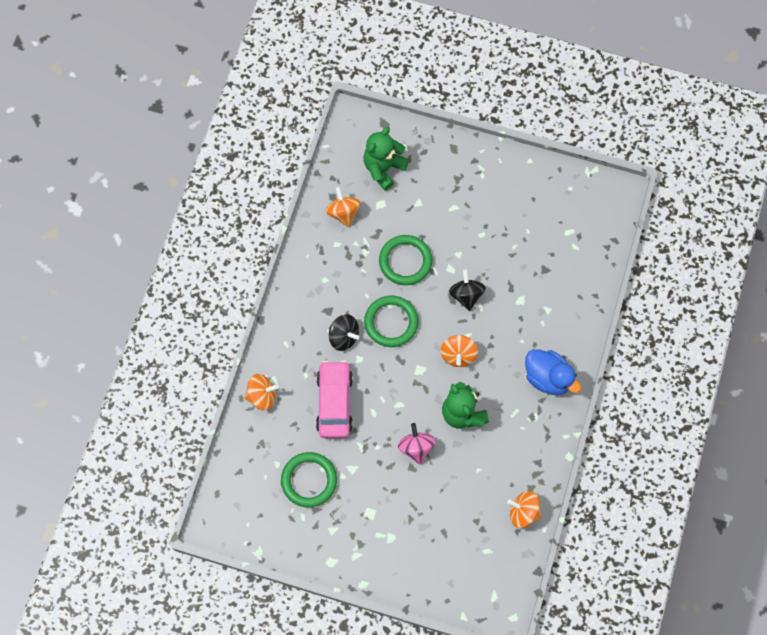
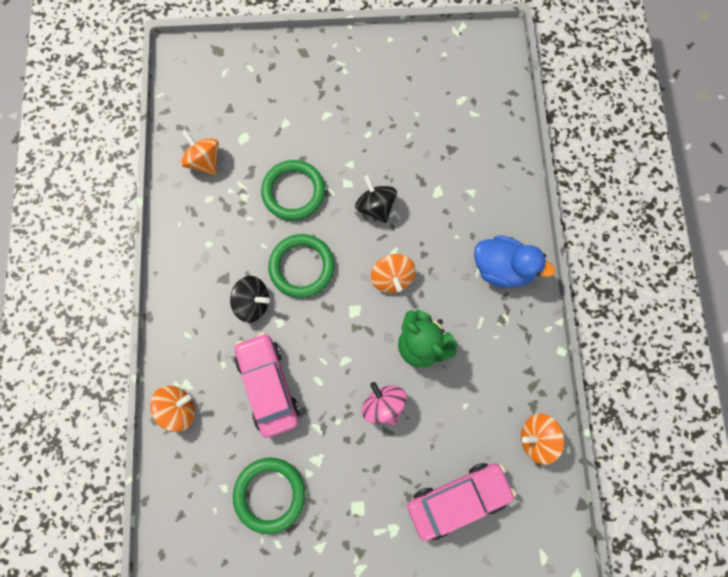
camera: 20 degrees left, 5 degrees up
(383, 168) = (233, 98): green teddy bear -> none
(446, 533) = (458, 499): none -> pink car

